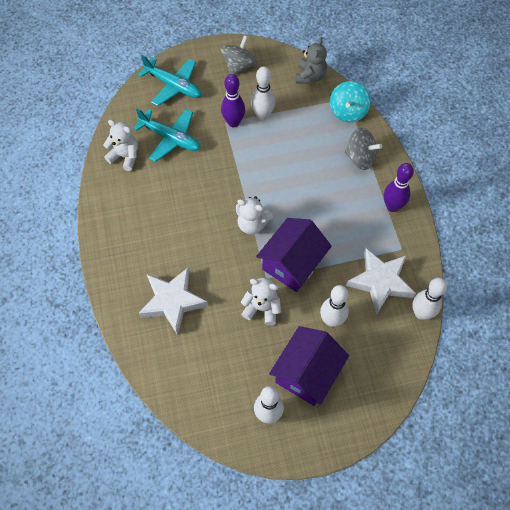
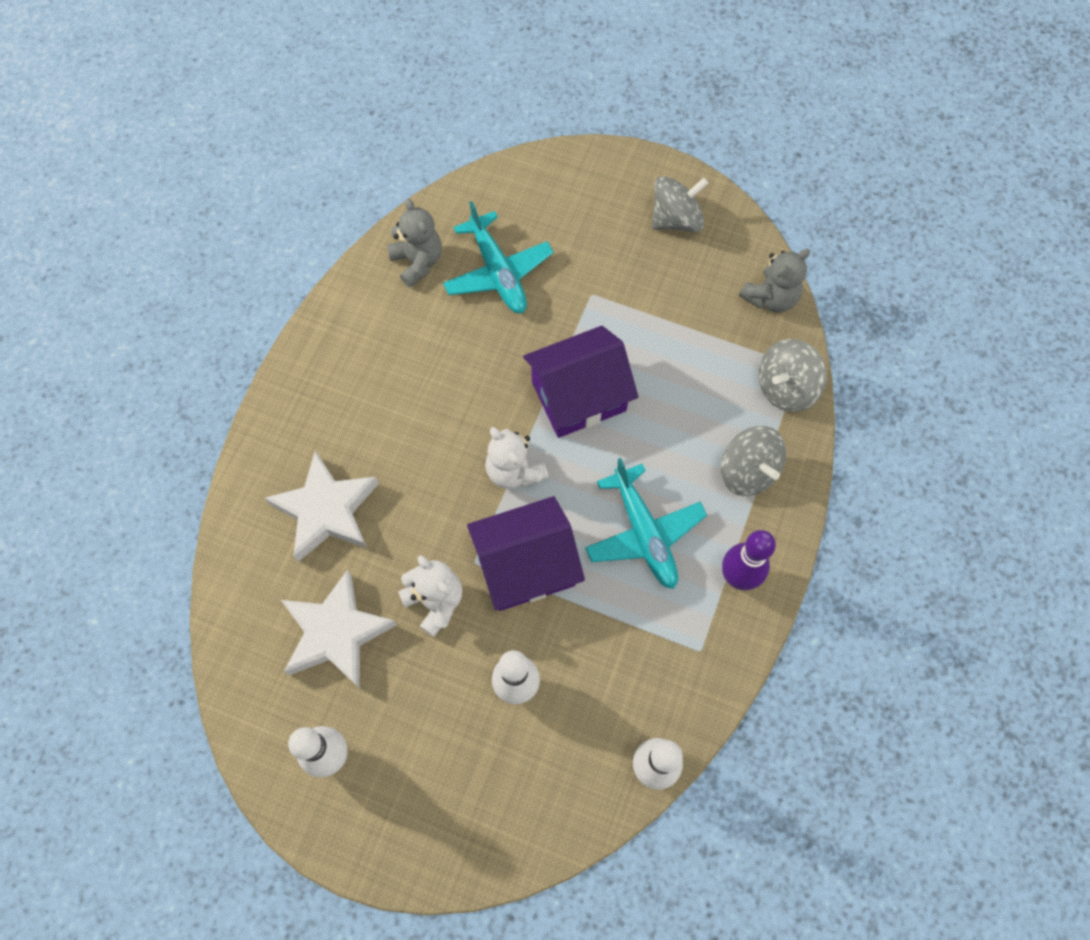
camera: 35 degrees right, 5 degrees up
(125, 156) = (418, 262): white teddy bear -> grey teddy bear
(173, 86) = (560, 196): turquoise plane -> turquoise plane (644, 533)
(233, 122) = (603, 302): purple bowling pin -> none
(262, 115) = (653, 316): white bowling pin -> none
(307, 373) = (425, 737): purple house -> purple house (579, 396)
(348, 111) = (785, 387): turquoise spinning top -> grey spinning top
(380, 282) = (630, 679): white star -> white star (336, 633)

